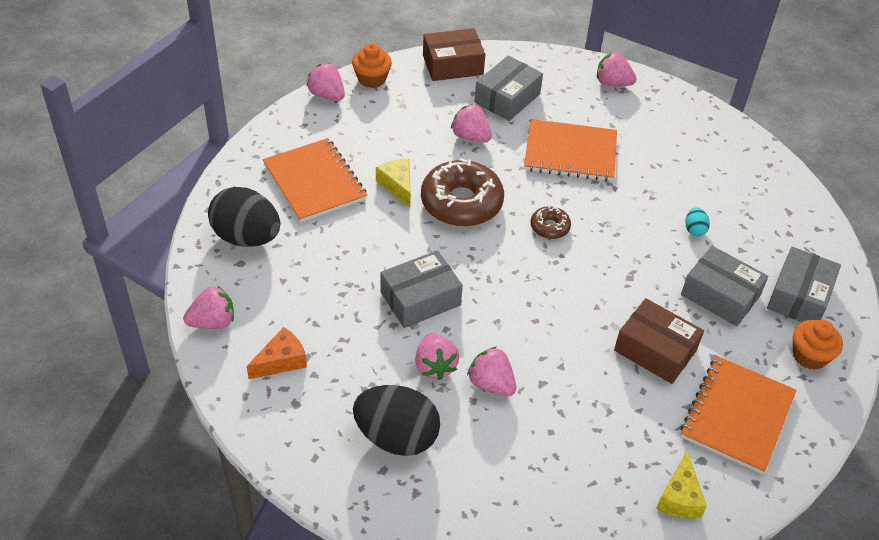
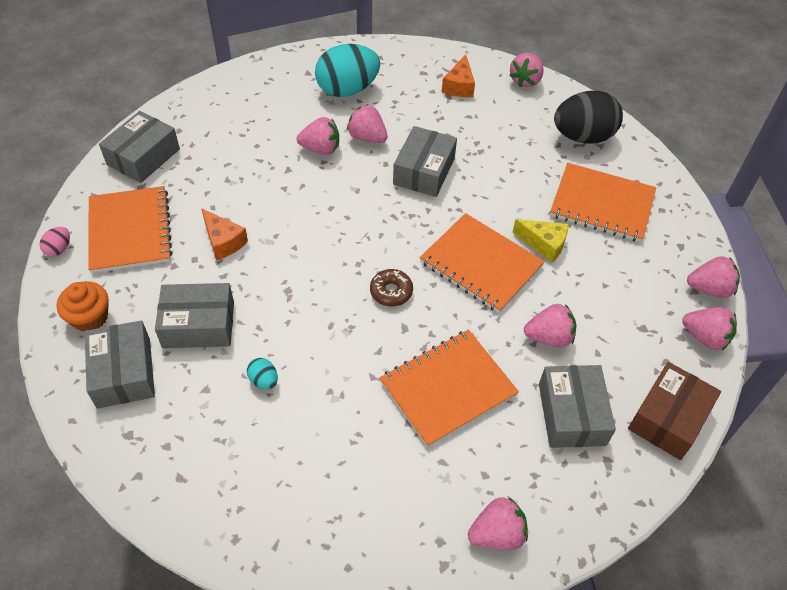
camera: 140 degrees right, 5 degrees up
(372, 79) = (705, 337): orange cupcake -> pink strawberry
(396, 437) = (347, 90): black egg -> turquoise egg
(461, 203) = (481, 264): brown donut -> orange notebook
(655, 350) = (223, 241): brown box -> orange cheese
(679, 497) = (143, 157): yellow cheese -> grey box
(815, 440) = (59, 249): none -> pink egg

